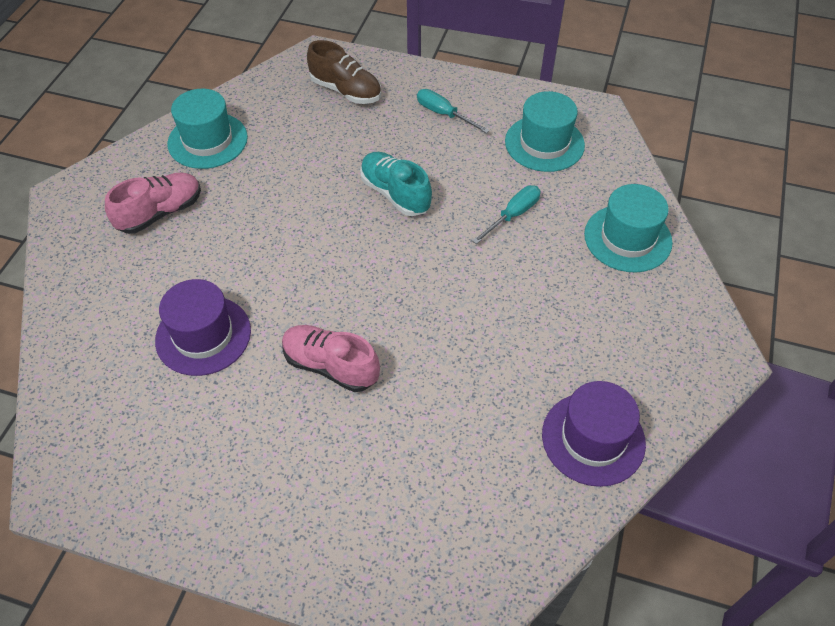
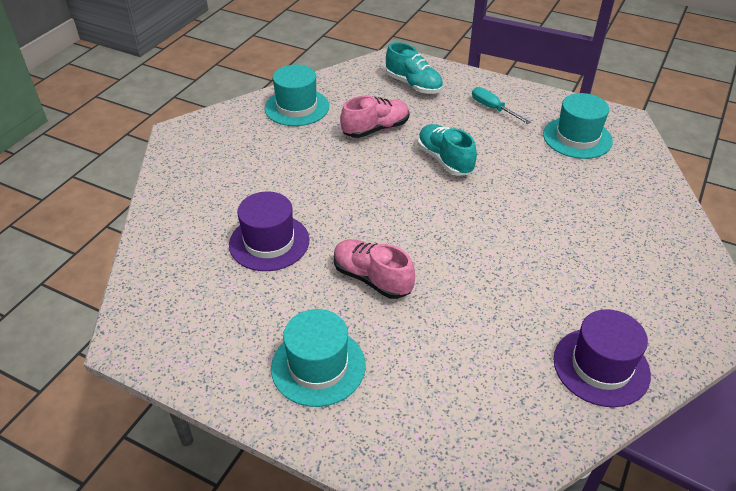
camera: 10 degrees right, 10 degrees down
(160, 213) = (250, 152): pink shoe -> pink shoe (376, 129)
(346, 91) = (413, 85): brown shoe -> turquoise shoe
(513, 215) = (544, 186): turquoise screwdriver -> none
(627, 238) = (645, 215): turquoise hat -> turquoise hat (318, 366)

